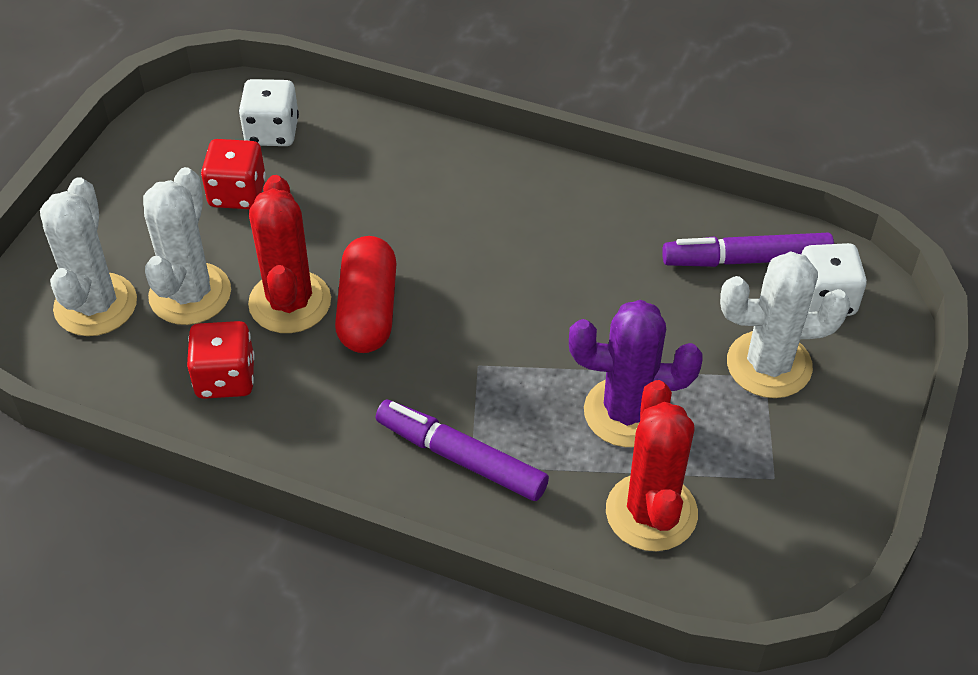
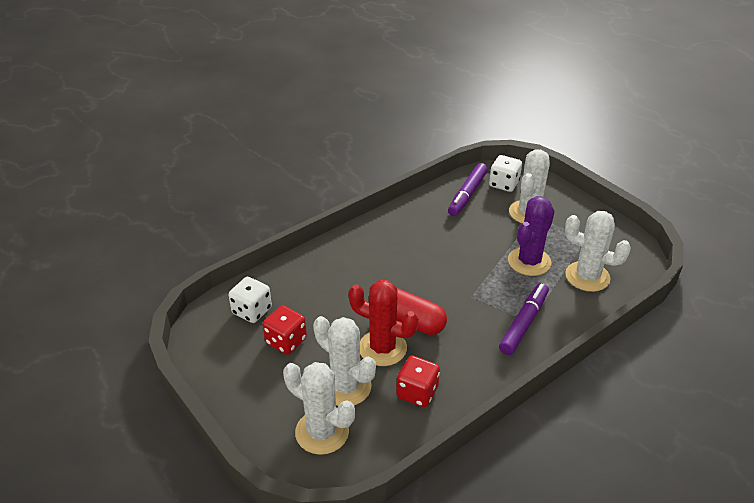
camera: 60 degrees left, 10 degrees down
(461, 458) = (524, 323): purple marker -> purple marker turned 150 degrees clockwise
(651, 512) = (587, 277): red cactus -> white cactus

